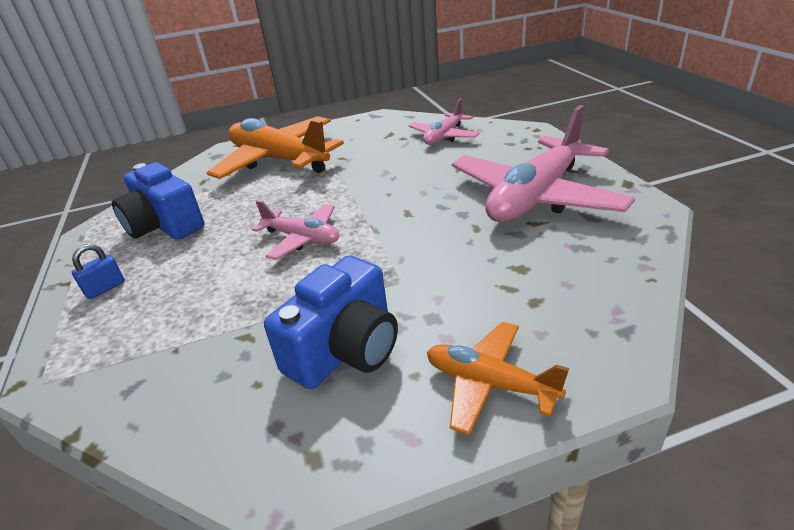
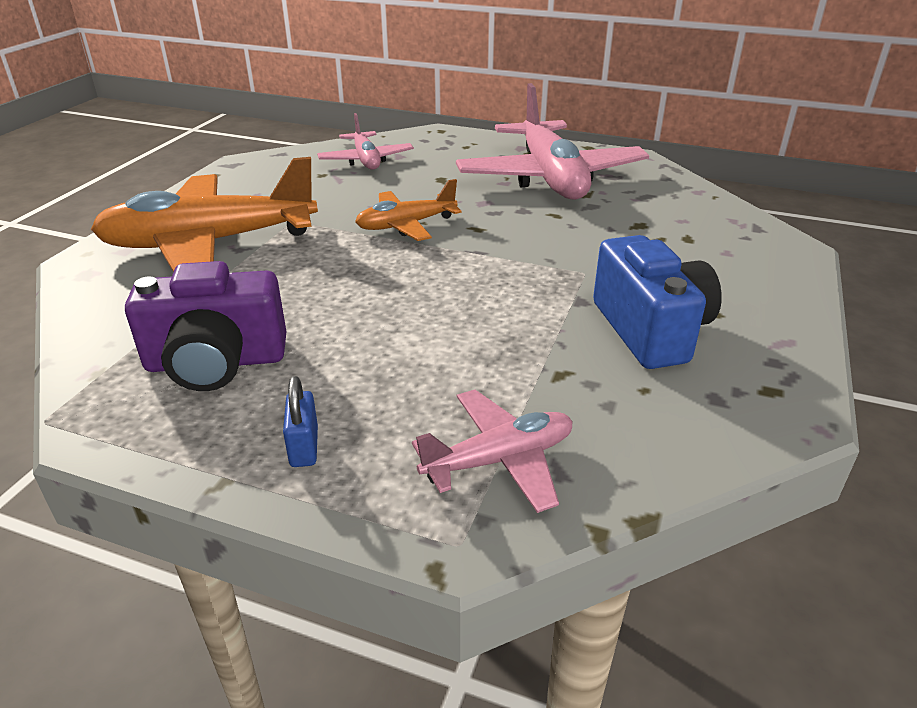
camera: 55 degrees left, 0 degrees up
(165, 225) = (216, 362): blue camera -> purple camera
(302, 238) = (428, 289): pink plane -> pink plane (499, 460)
(490, 384) = (761, 291): orange plane -> orange plane (406, 225)

